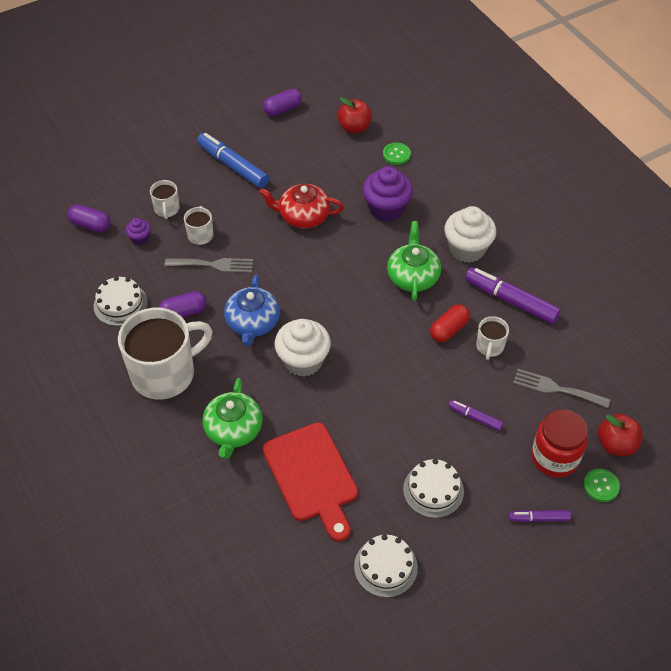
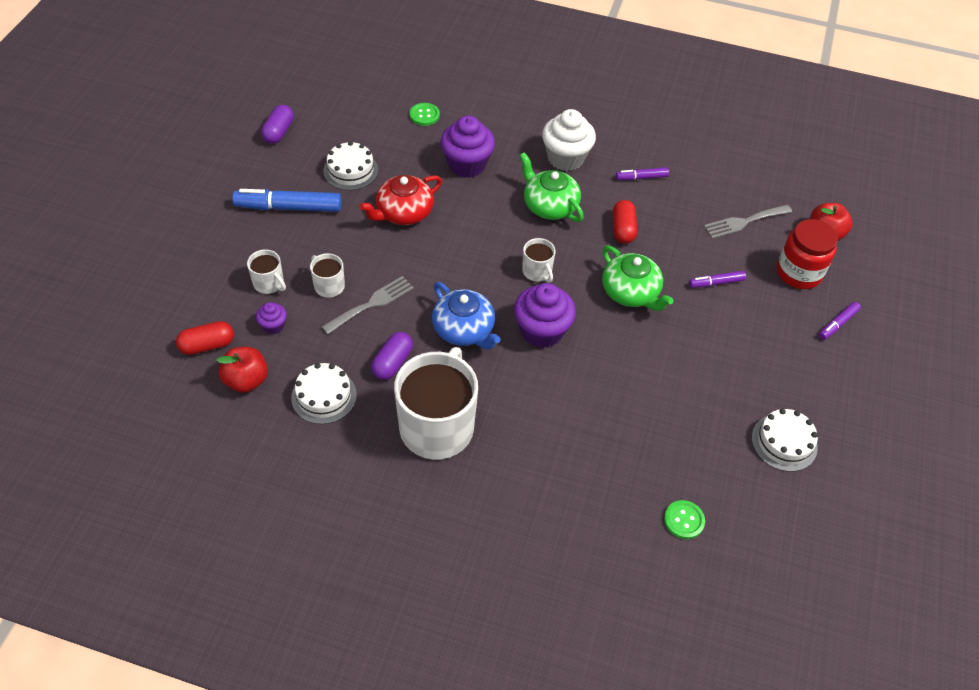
camera: 45 degrees left, 0 degrees up
(91, 225) = (207, 345): purple capsule -> red capsule
(233, 430) = (551, 429): green teapot -> green teapot (631, 292)
(303, 361) = (542, 331): white cupcake -> purple cupcake
(312, 476) = (655, 417): red cutting board -> none
(354, 127) = (362, 113): red apple -> red apple (246, 380)
(433, 490) = (750, 358): white cake -> white cake (350, 170)
(490, 347) = (666, 222): white mug -> white mug (537, 271)
(511, 301) = (641, 177): purple marker -> purple marker, size x0.53
(601, 486) = (848, 271): green button -> green button (684, 520)

